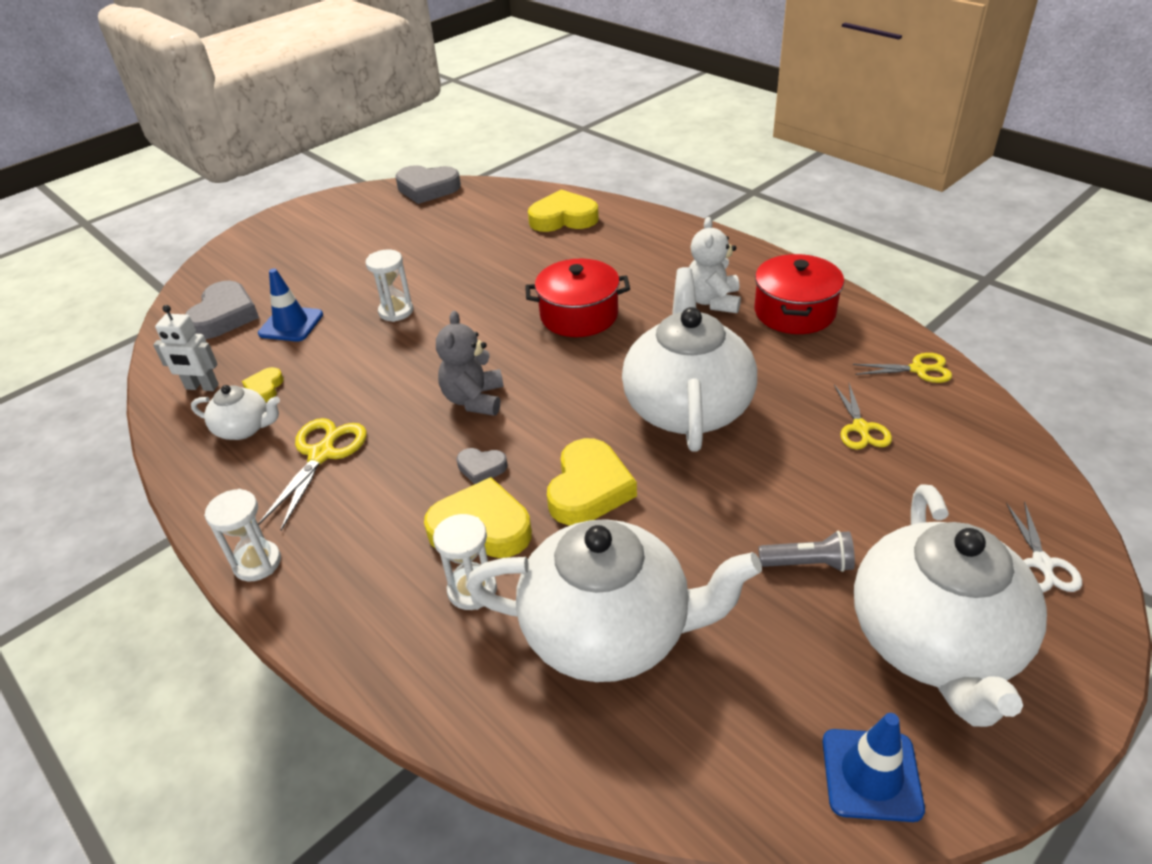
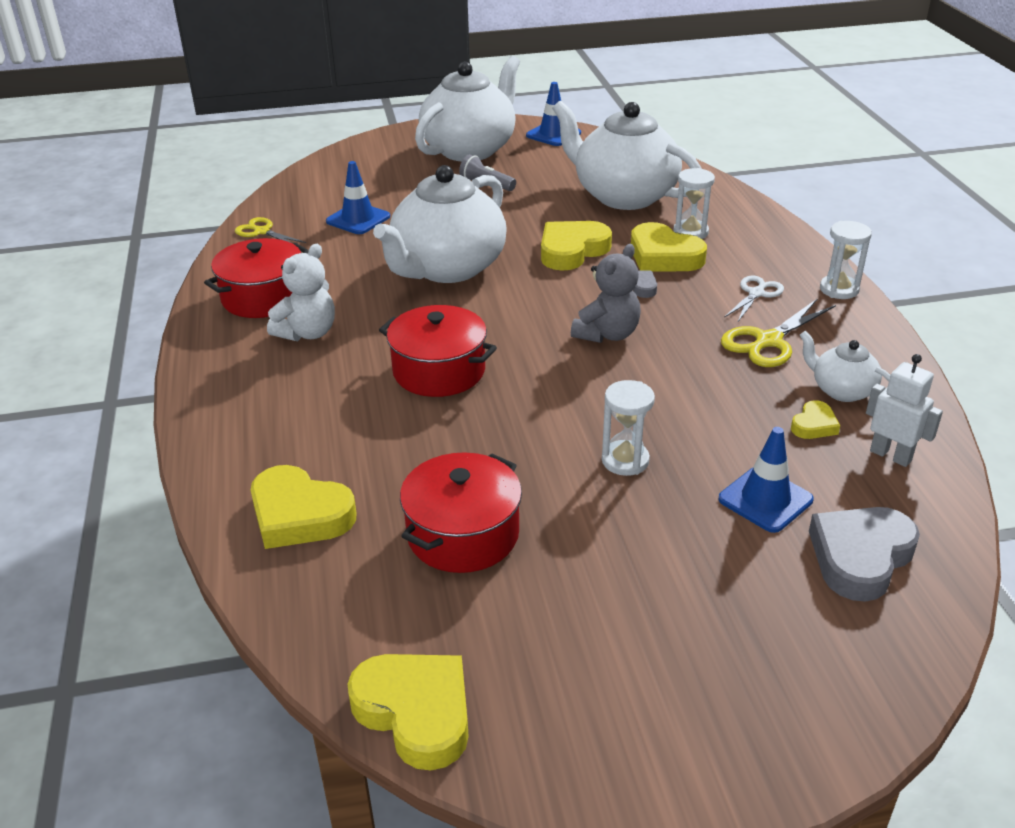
camera: 150 degrees left, 5 degrees down
(427, 189) = (416, 712): grey heart -> yellow heart
(465, 243) = (463, 534): none -> red pot
(860, 428) = (358, 219): yellow scissors -> blue traffic cone
(1042, 564) = (376, 151): white scissors -> white scissors (756, 293)

